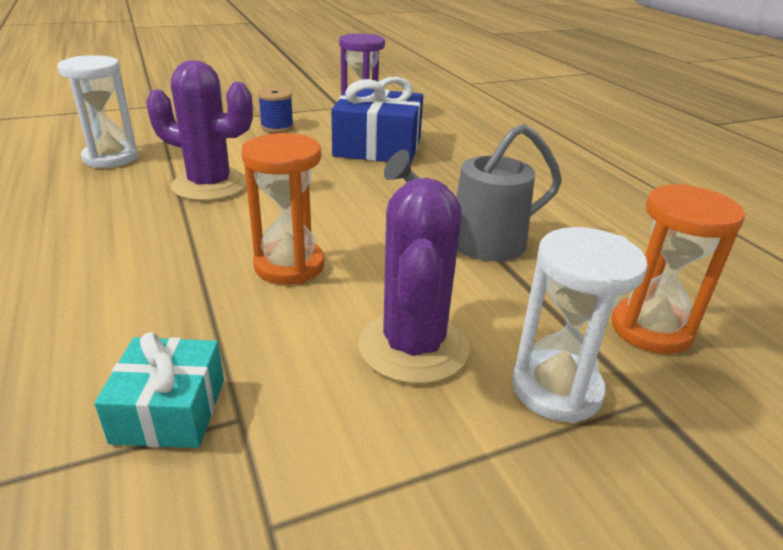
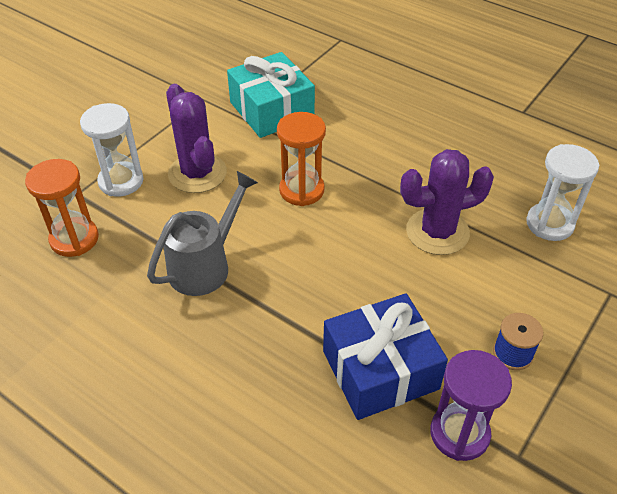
camera: 150 degrees right, 15 degrees up
(170, 410) = (271, 110): turquoise gift -> turquoise gift, size x1.70

